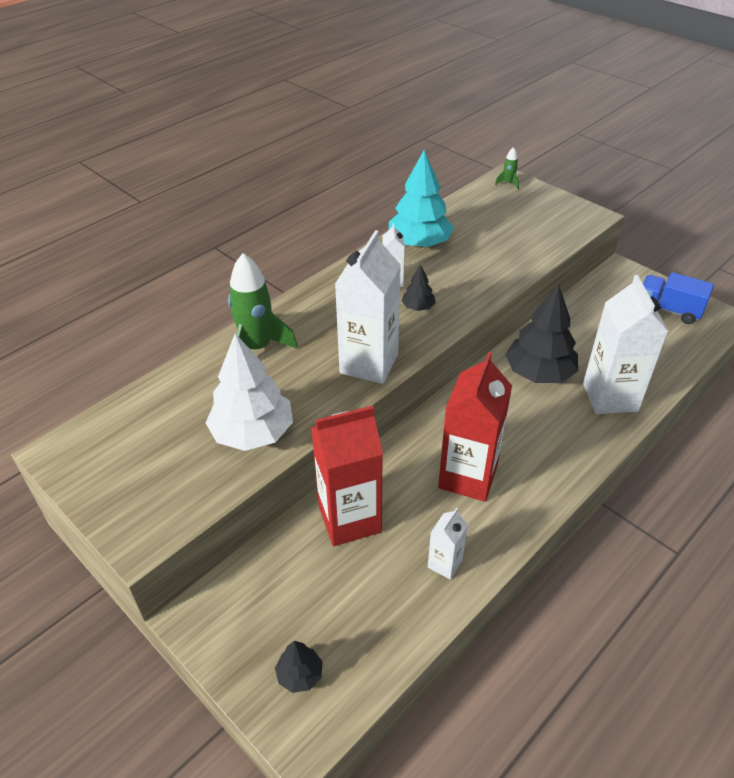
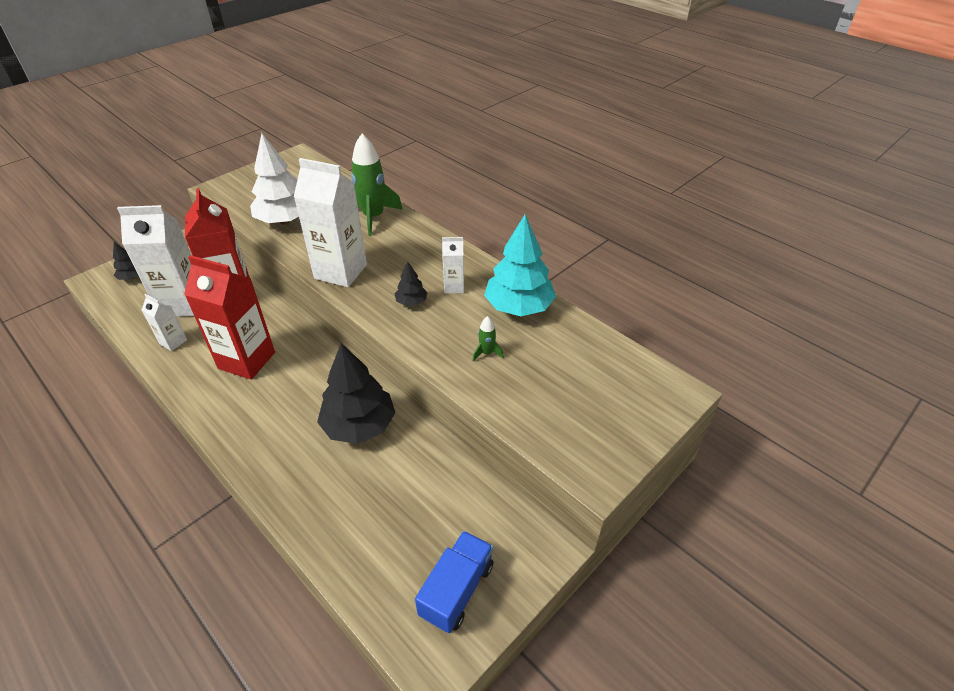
camera: 90 degrees right, 0 degrees up
(508, 183) = (665, 393): green rocket -> green rocket (487, 353)
(610, 397) = (310, 482): white carton -> white carton (183, 304)

